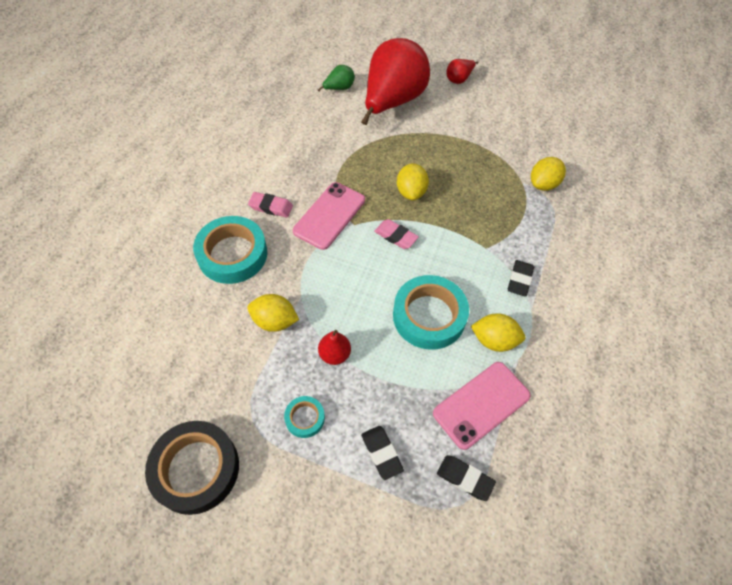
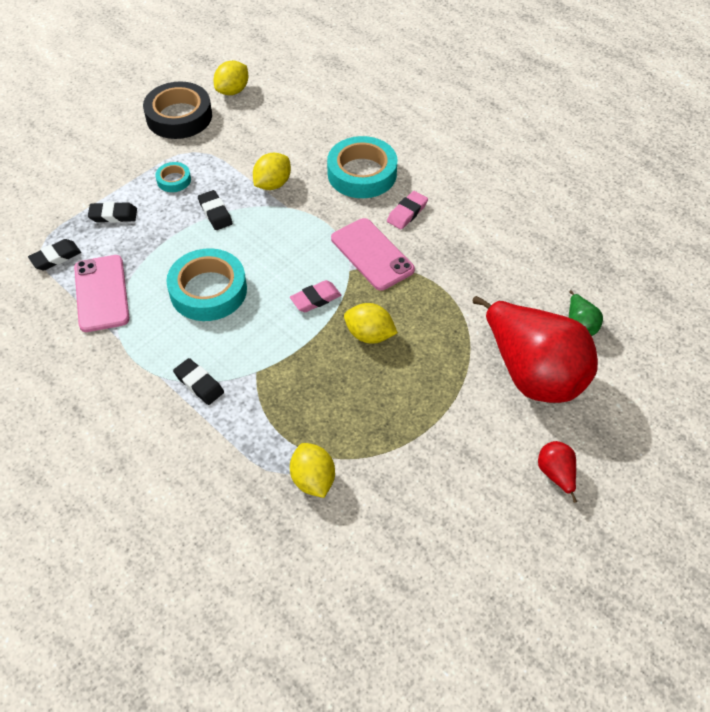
camera: 115 degrees right, 5 degrees down
(334, 354) = (215, 213): red pear -> black eraser
(494, 340) = (150, 330): yellow lemon -> yellow lemon (232, 91)

